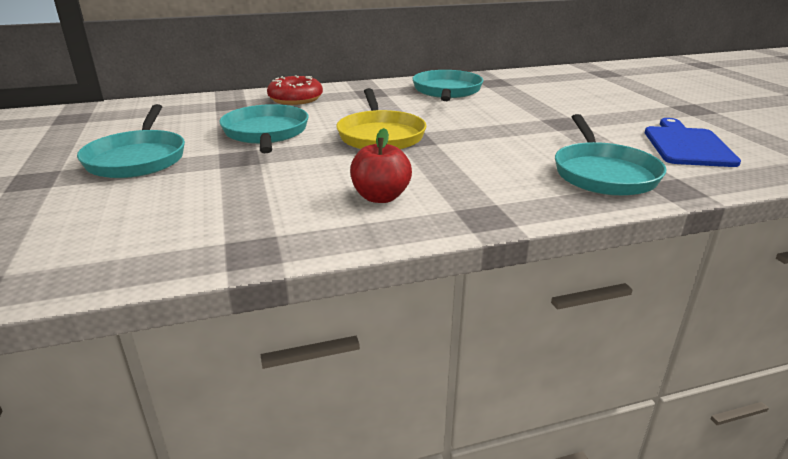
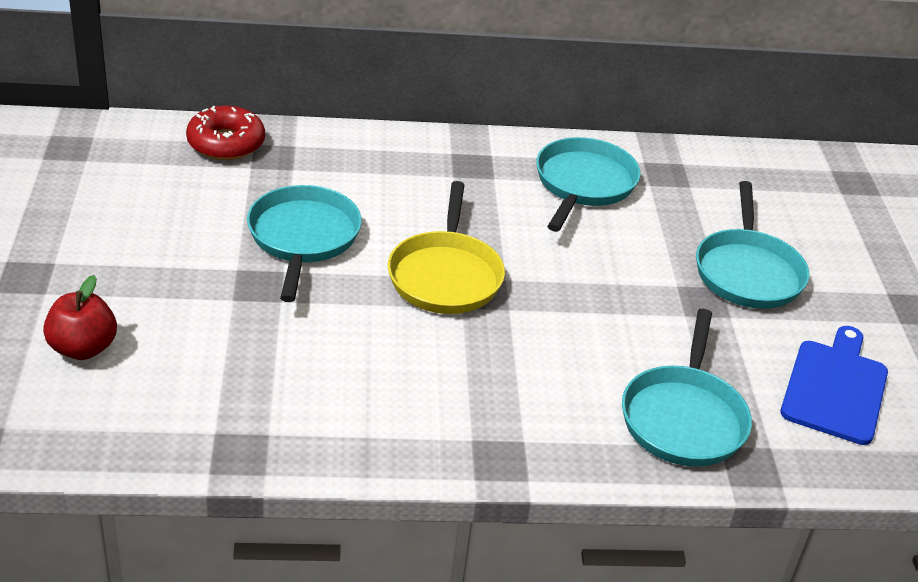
camera: 10 degrees right, 10 degrees up
(137, 158) = (142, 260): turquoise pan -> turquoise pan (747, 272)
(295, 99) = (363, 160): red donut -> red donut (226, 143)
(380, 197) = (399, 398): red apple -> red apple (83, 348)

